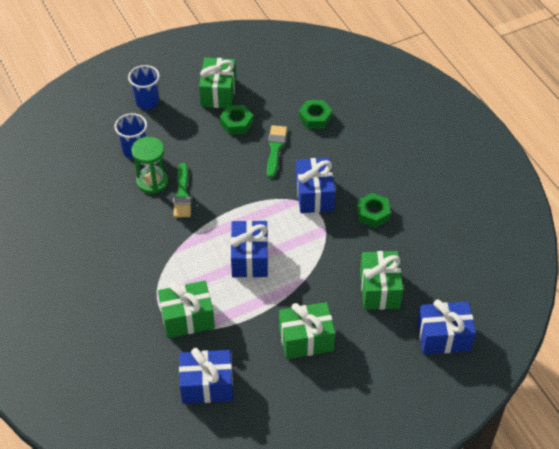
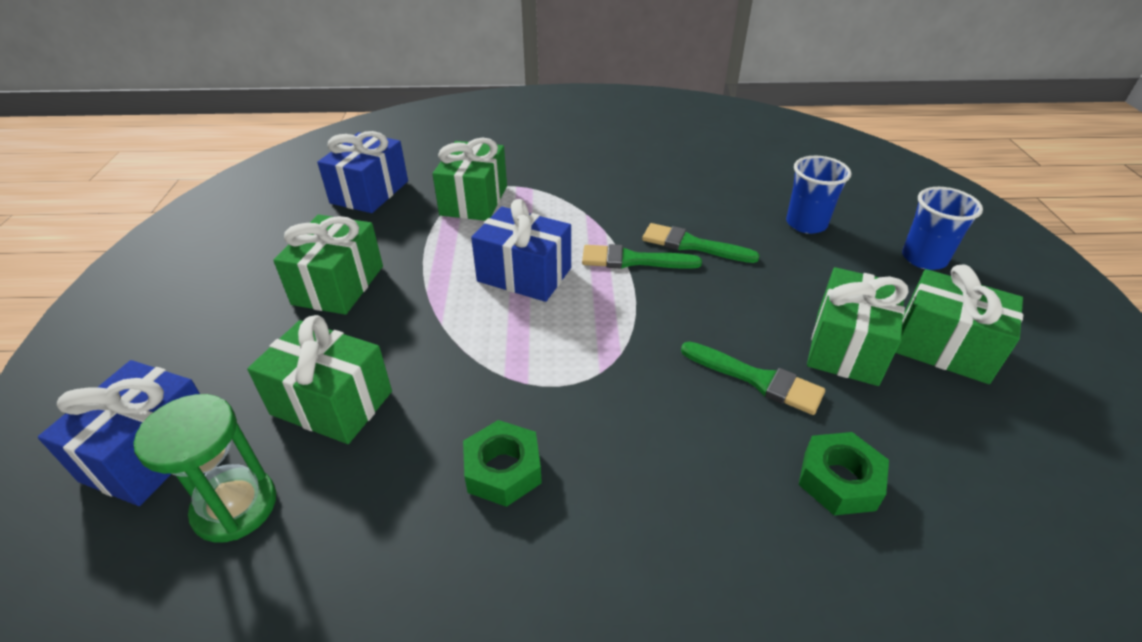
camera: 115 degrees right, 10 degrees down
(152, 182) = (732, 225): green hourglass -> green hourglass (235, 507)
(211, 216) = (633, 260): none -> green brush
(236, 123) = (846, 347): green nut -> green gift
(314, 195) = (607, 394): blue gift -> none

